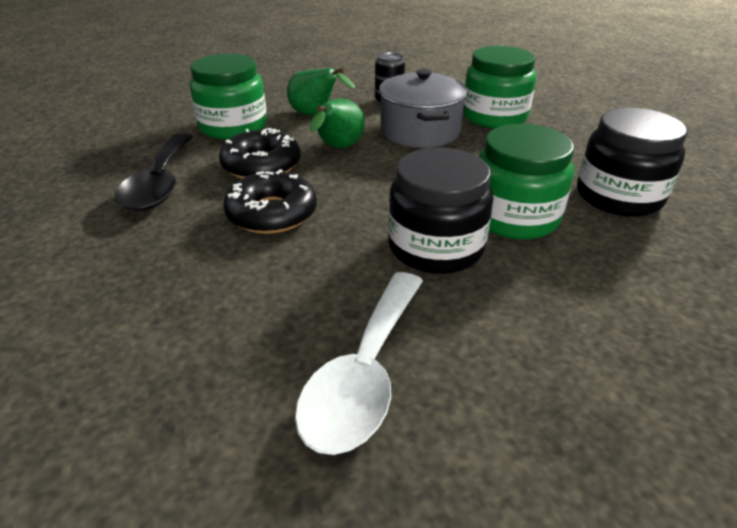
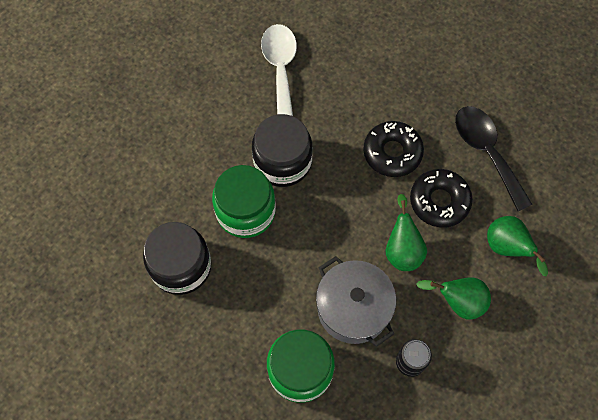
camera: 155 degrees right, 30 degrees up
(233, 127) = (507, 248): green jar -> green pear

